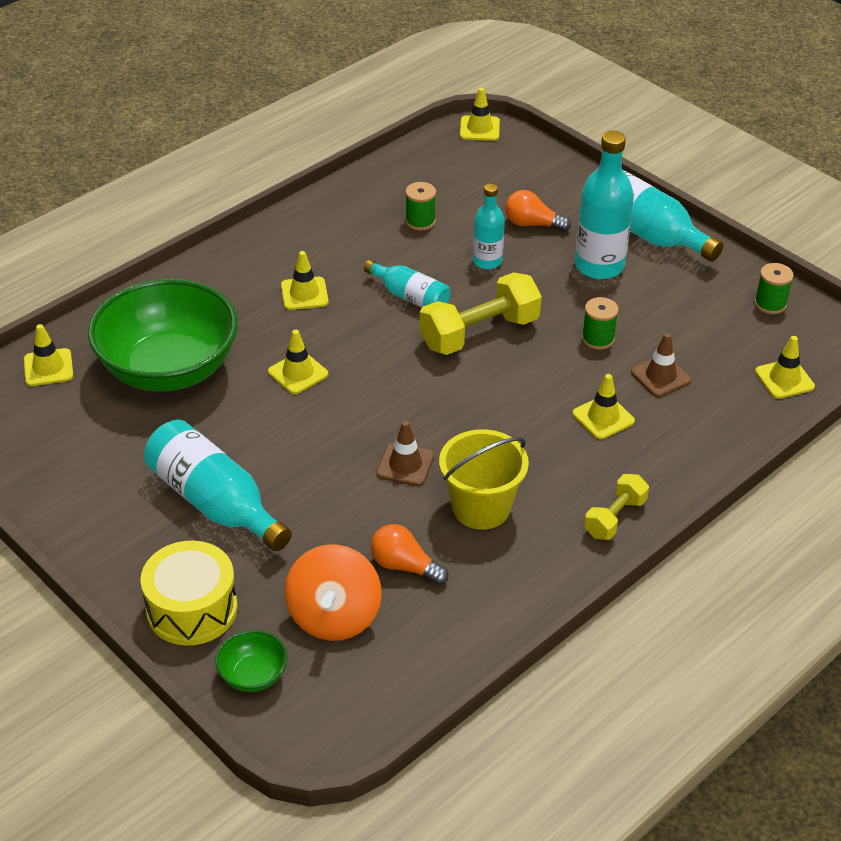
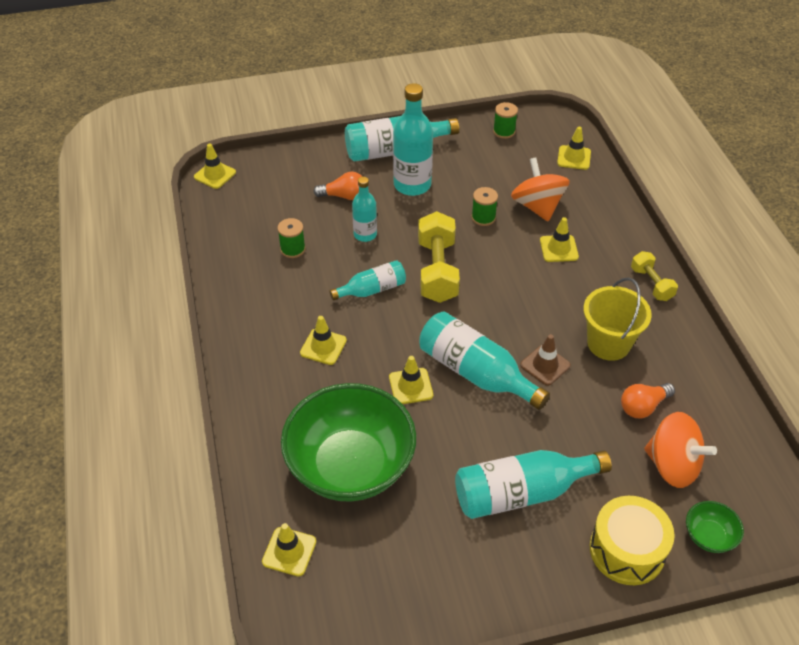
camera: 60 degrees left, 5 degrees up
(352, 414) = (476, 373): none -> turquoise bottle
(532, 224) = (344, 196): orange light bulb -> orange light bulb turned 135 degrees counterclockwise
(660, 376) = (537, 206): brown traffic cone -> orange spinning top

